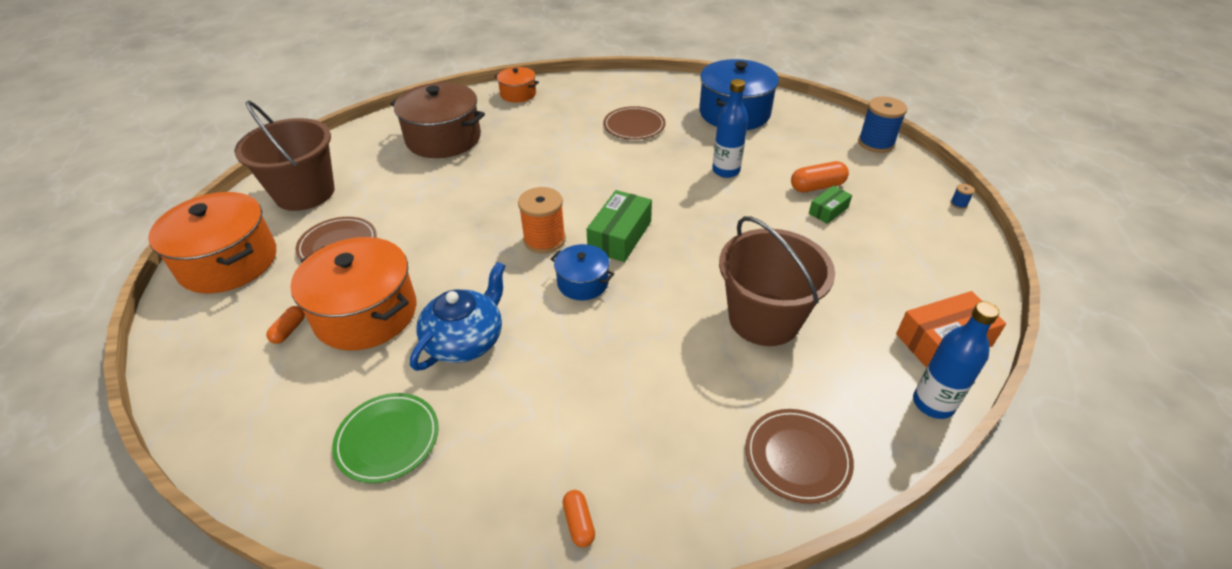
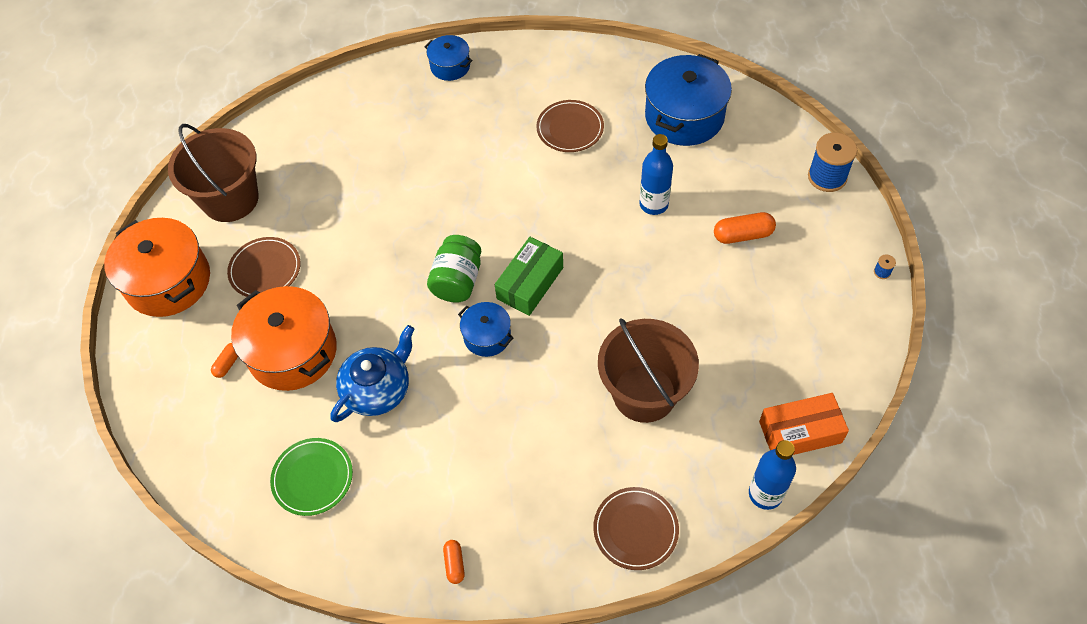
camera: 10 degrees right, 15 degrees up
(443, 139) = (367, 132): brown pot -> none
(518, 94) = (450, 66): orange pot -> blue pot
(544, 239) = (457, 281): orange spool -> green jar
(828, 210) = (744, 269): green box -> none

